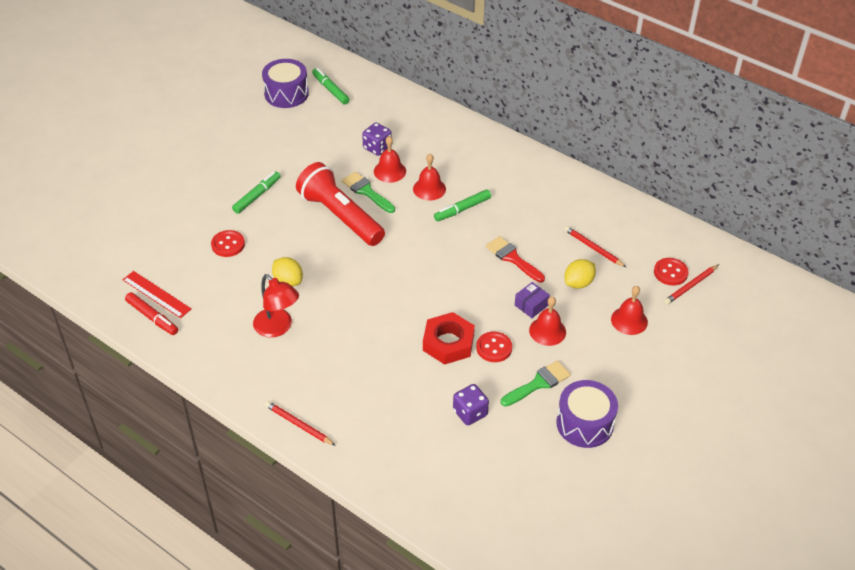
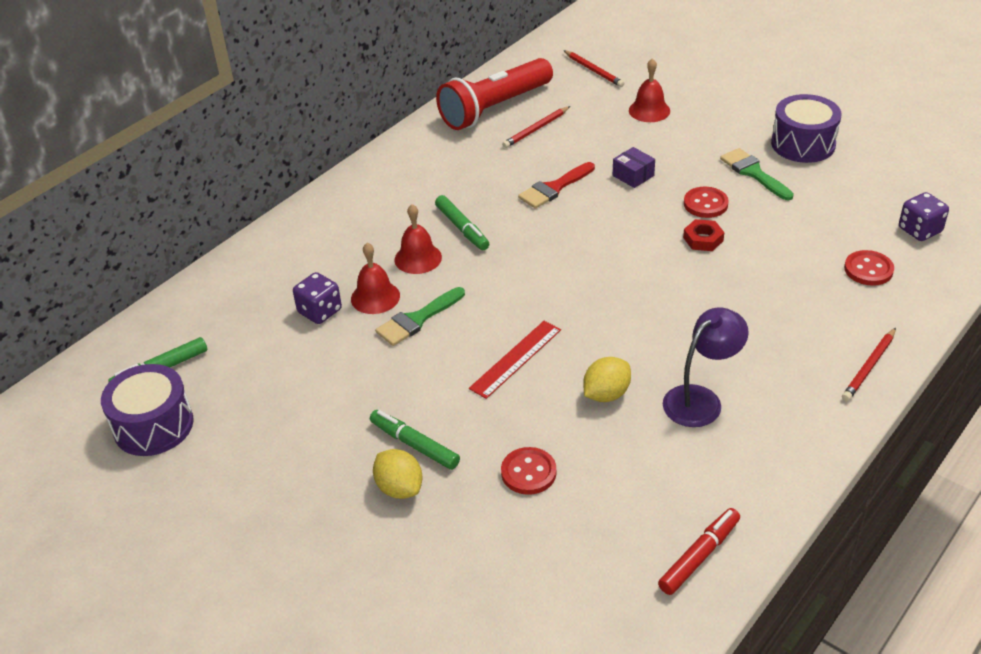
camera: 85 degrees left, 5 degrees down
(156, 294) = (647, 557): red ruler -> red ruler (516, 359)
(278, 328) = (701, 399): red lamp -> purple lamp
(340, 216) = (469, 345): red flashlight -> red flashlight (495, 108)
(448, 343) = (703, 239): red nut -> red nut, size x0.56
(470, 413) = (809, 222): purple dice -> purple dice (919, 230)
(547, 331) = (673, 165): red bell -> none
(578, 283) = (594, 141): yellow lemon -> yellow lemon (399, 488)
(670, 272) = (574, 81): red button -> red button (868, 270)

